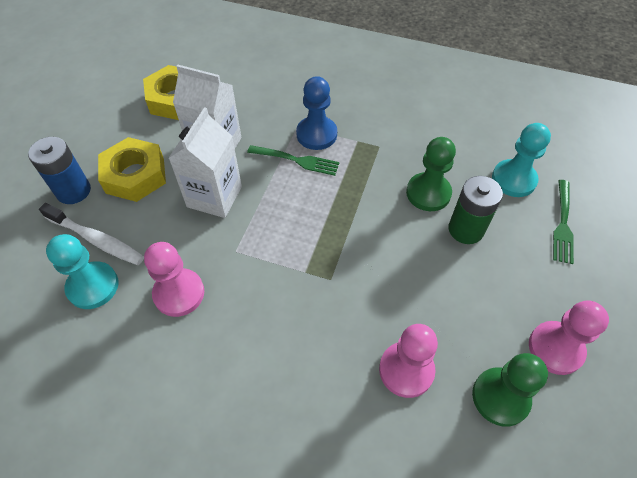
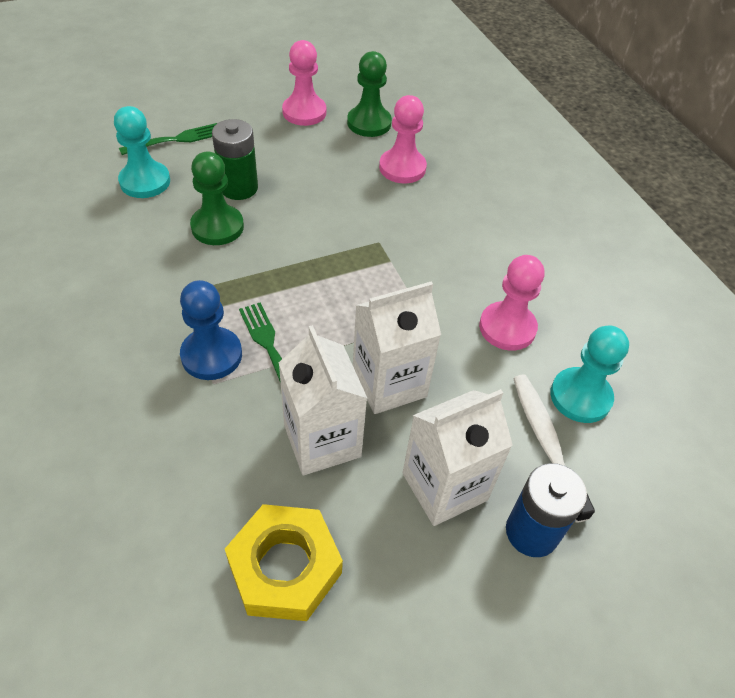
camera: 135 degrees left, 5 degrees down
(135, 175) = (444, 486): yellow nut -> white carton

